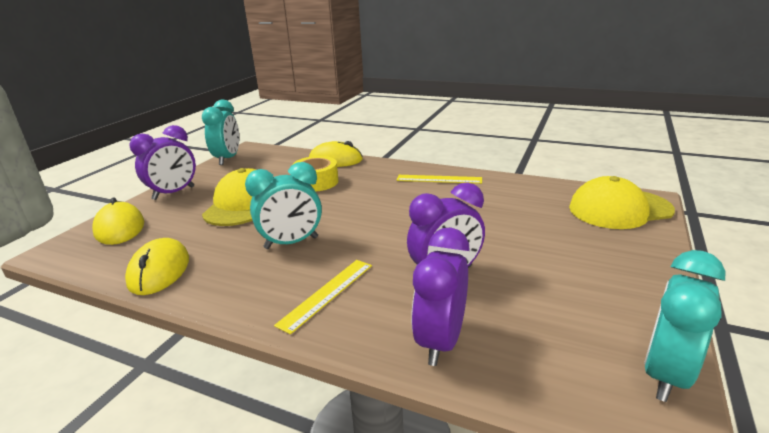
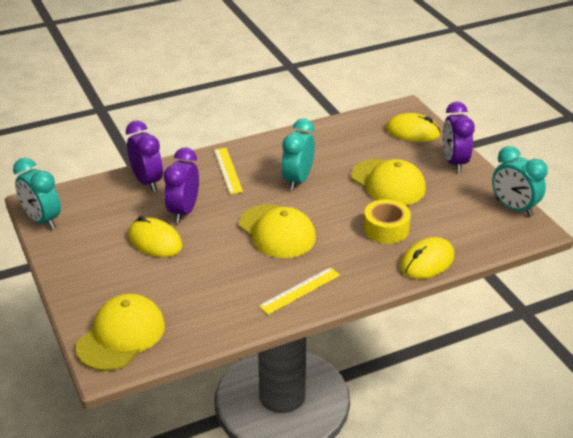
camera: 130 degrees right, 10 degrees up
(159, 271) = (329, 133): yellow mouse -> yellow mouse (155, 241)
(389, 215) = (277, 232): none -> yellow cap
(666, 374) = (42, 220): turquoise clock -> turquoise clock turned 150 degrees clockwise

